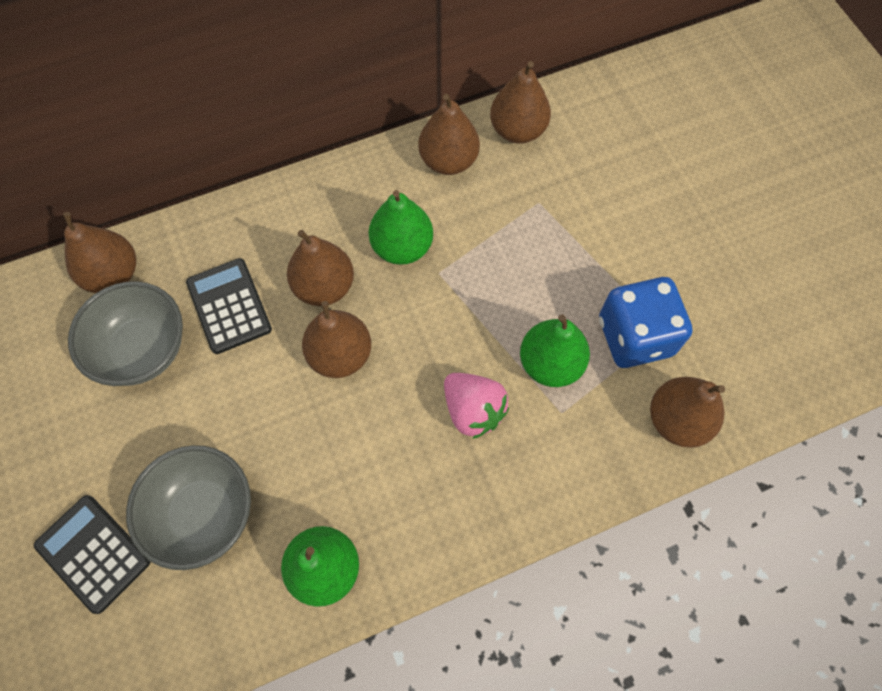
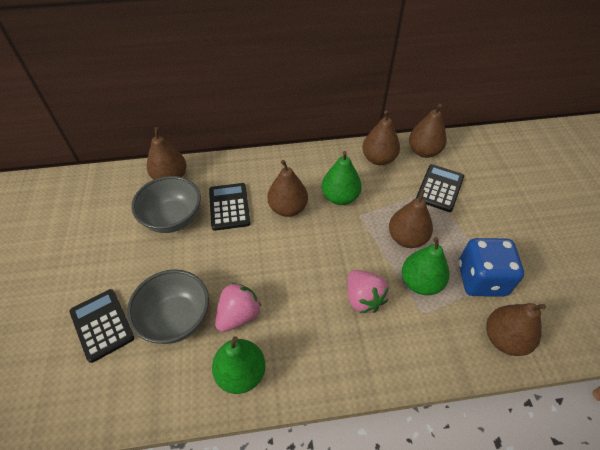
camera: 15 degrees right, 15 degrees down
(296, 483) = (238, 315): none -> pink strawberry
(340, 355) = (287, 247): brown pear -> brown pear (407, 238)
(553, 194) = (439, 188): none -> black calculator

